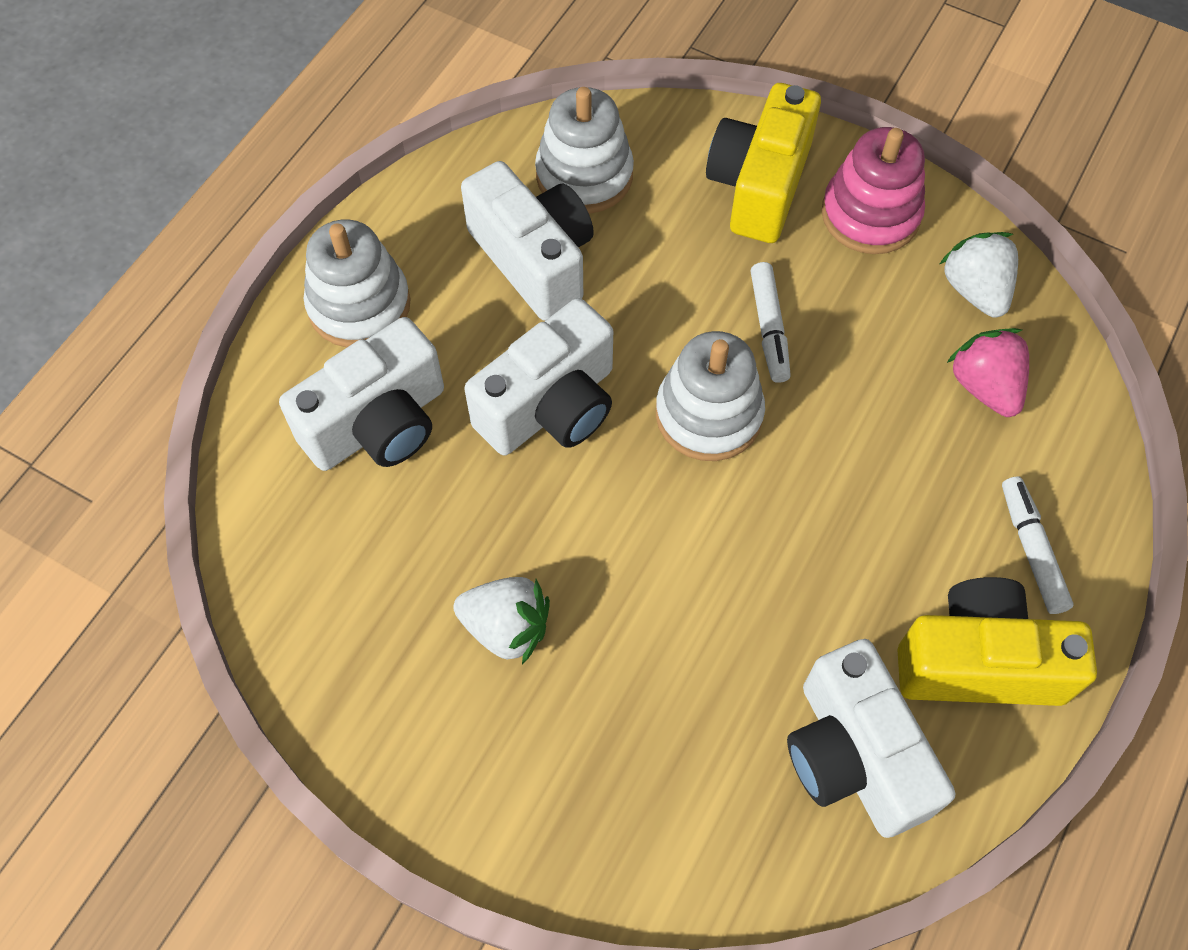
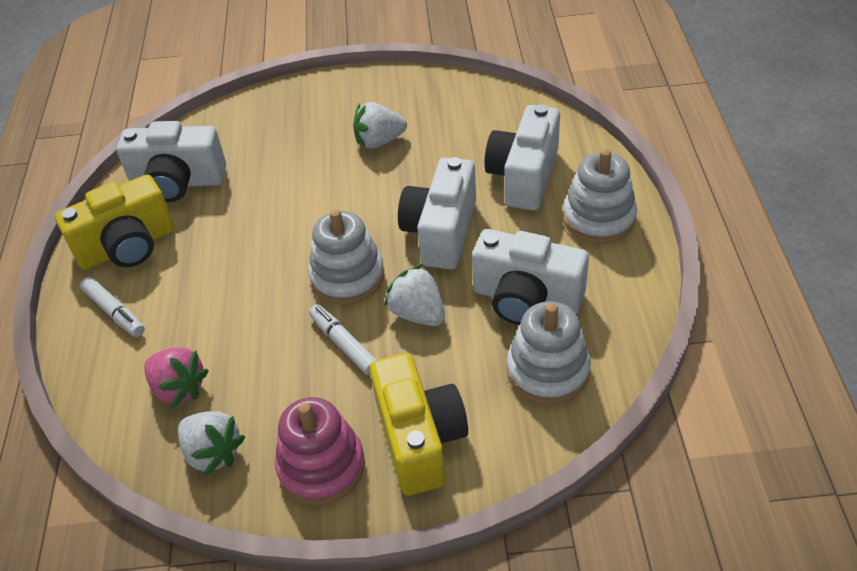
camera: 150 degrees right, 15 degrees down
(662, 315) = (418, 313): none -> white strawberry
(853, 755) = (178, 182): white camera -> white camera turned 150 degrees clockwise

